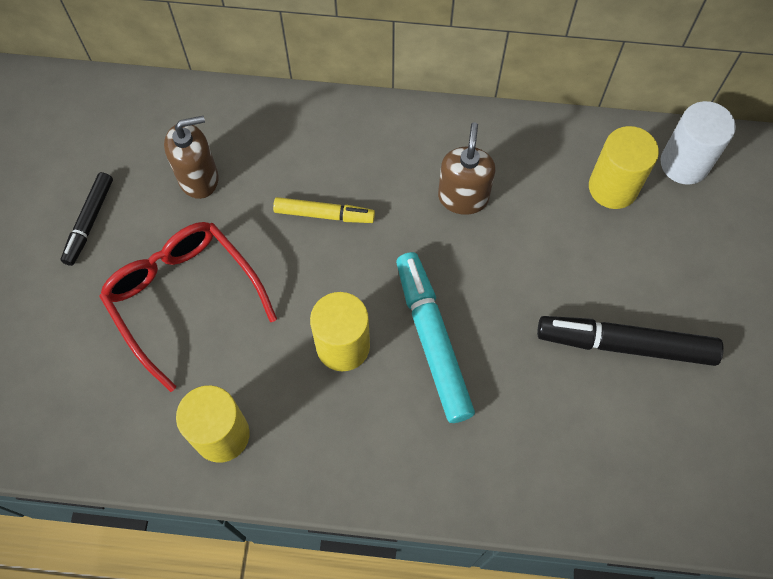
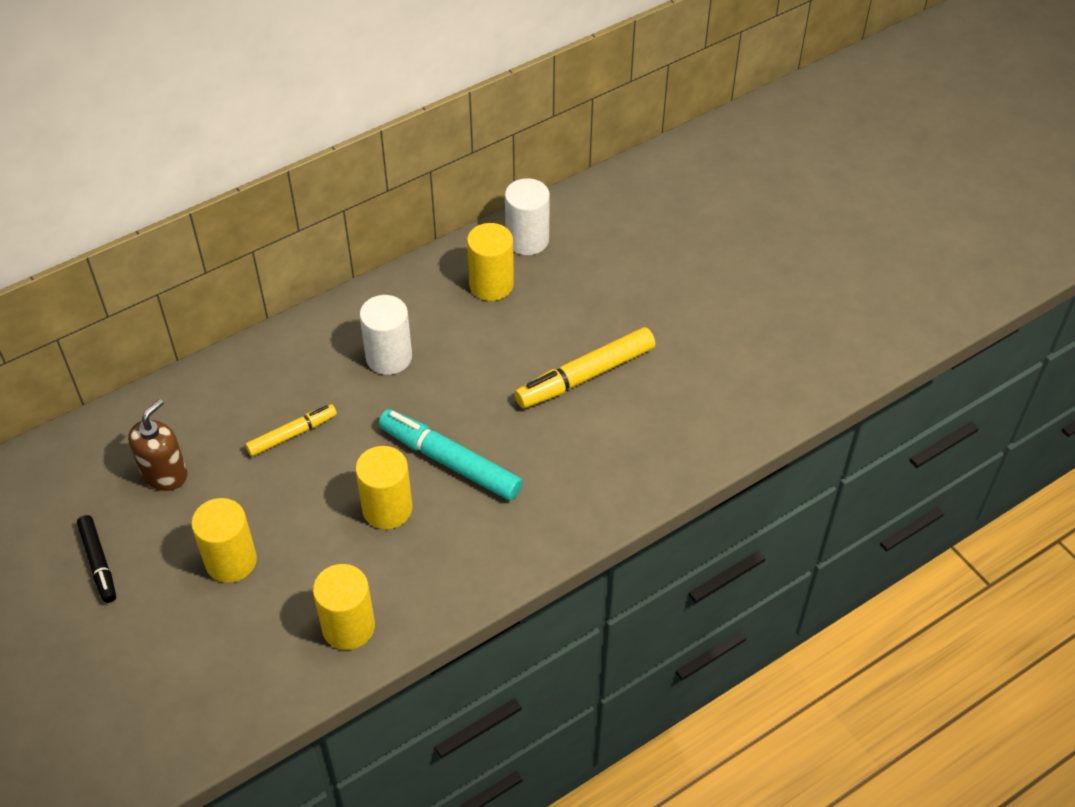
camera: 40 degrees left, 15 degrees down
(183, 298) = (231, 561): red glasses -> yellow cylinder
(463, 197) = (389, 357): brown soap dispenser -> white cylinder
(625, 345) = (585, 376): black marker -> yellow marker

